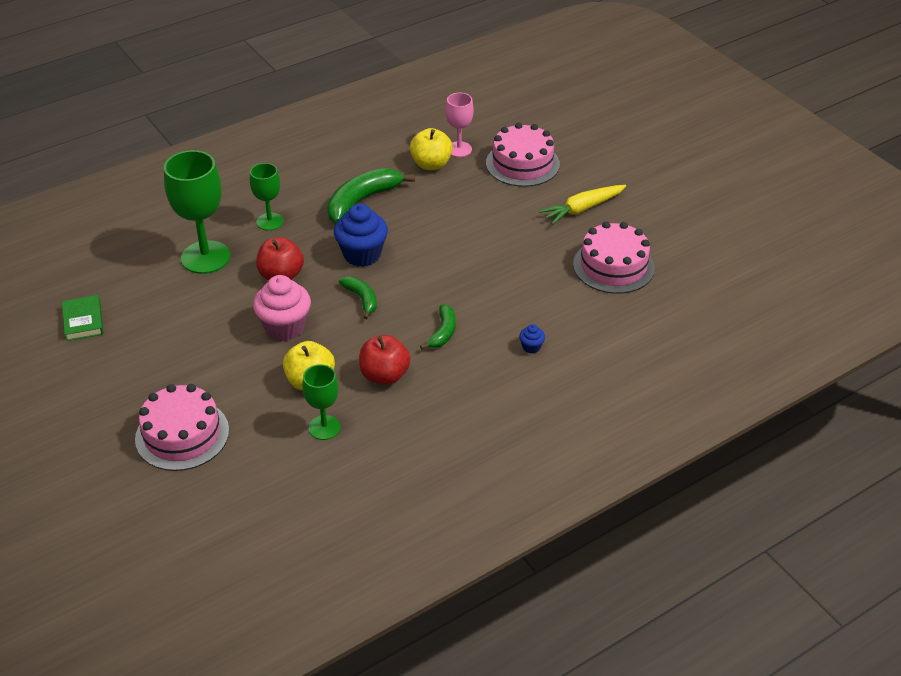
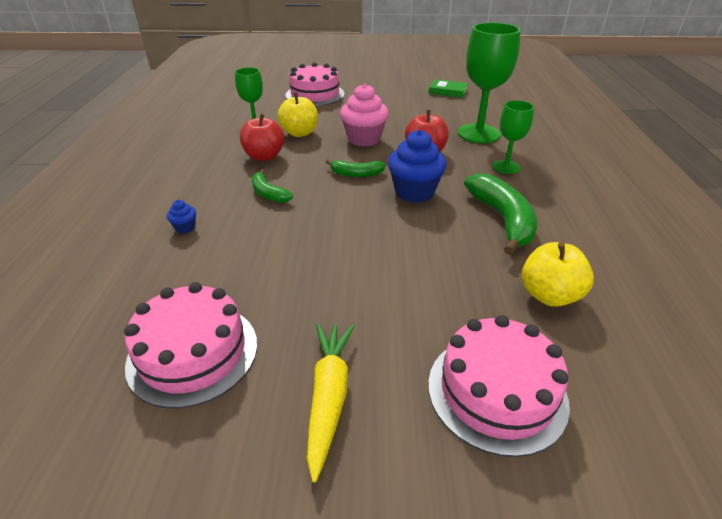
camera: 125 degrees right, 5 degrees down
(459, 149) = (576, 338): pink goblet -> none

